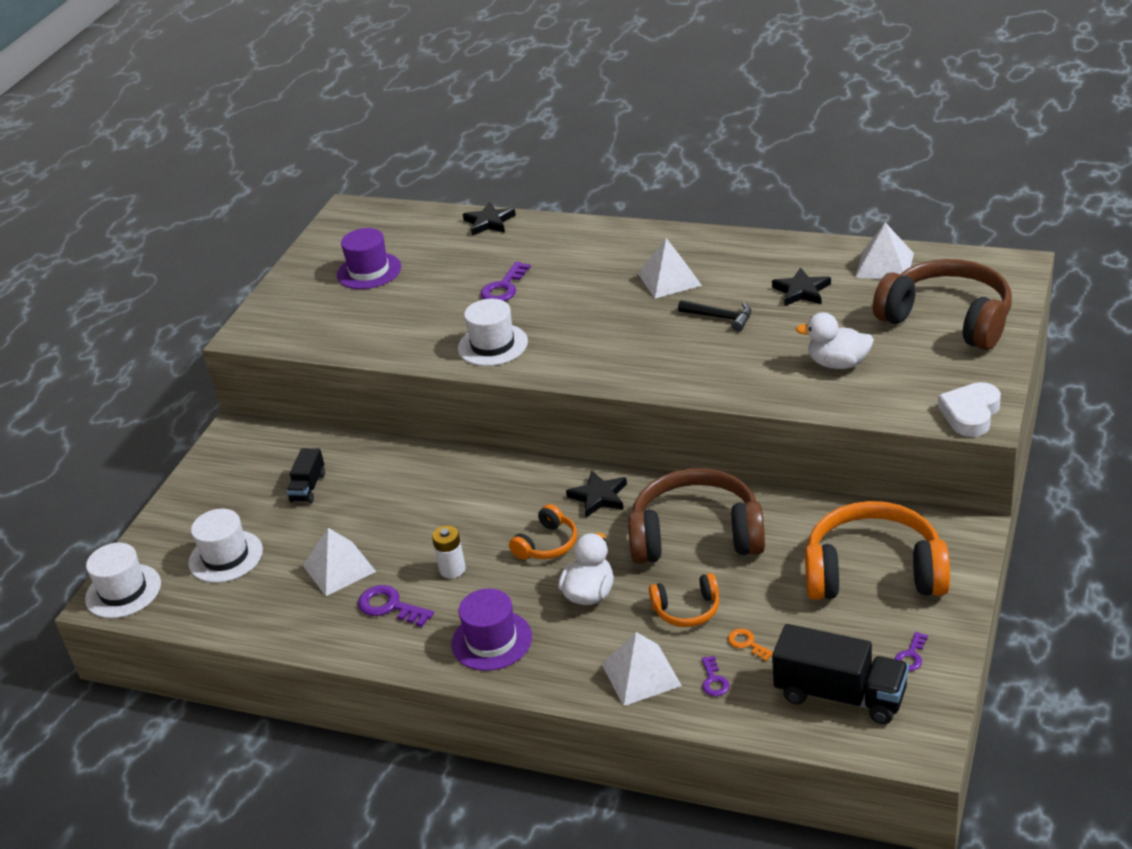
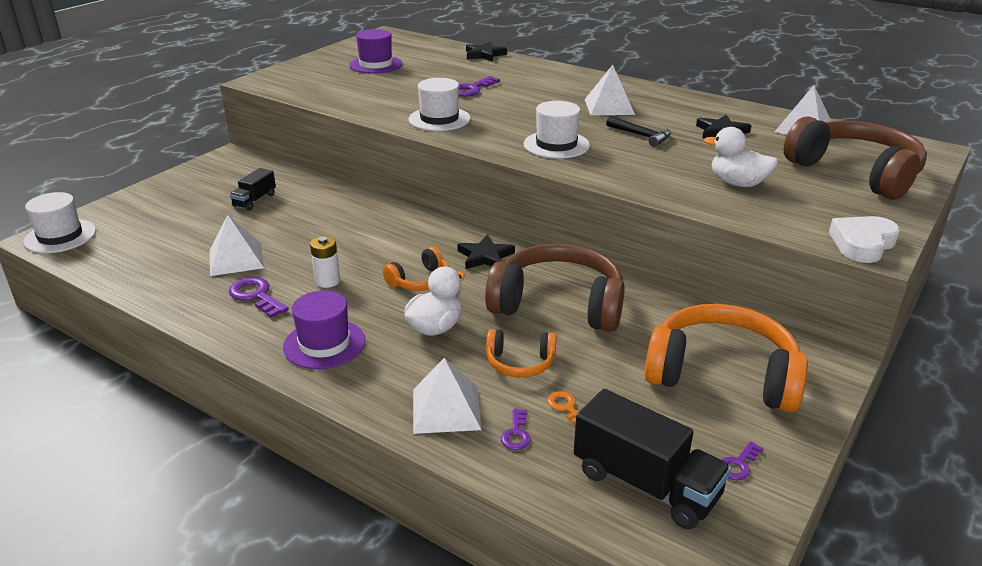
camera: 10 degrees right, 5 degrees down
(226, 557) = (156, 231): white hat -> white hat (556, 145)

